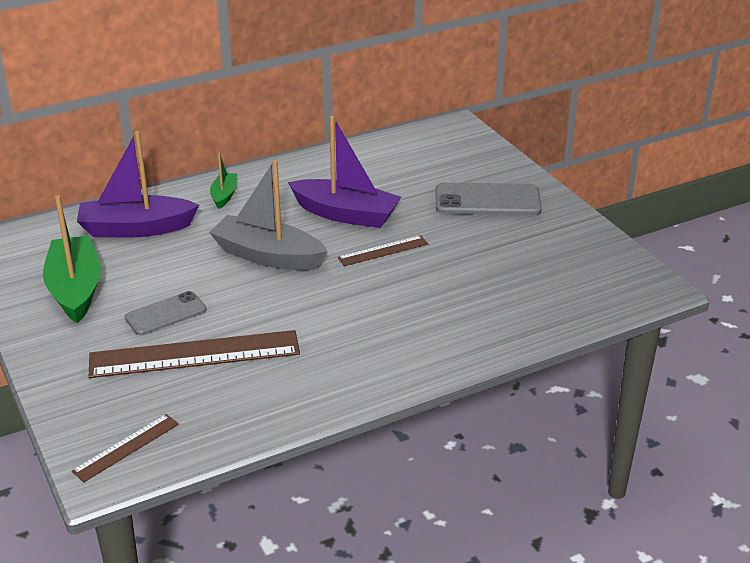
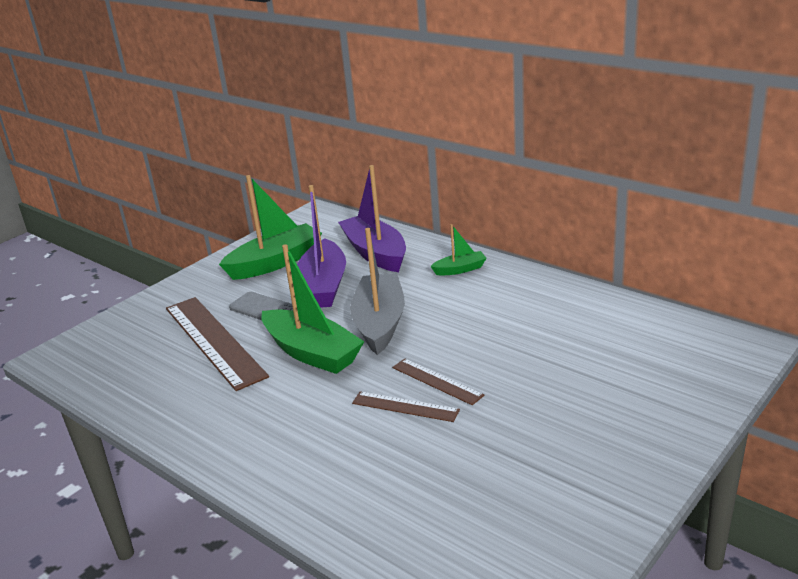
camera: 70 degrees right, 5 degrees down
(126, 447) = (87, 355): brown ruler -> brown ruler (405, 406)
(278, 301) = (312, 353): none -> green boat
(346, 214) = (485, 338): purple boat -> purple boat (323, 286)
(487, 200) = (602, 418): grey phone -> none

